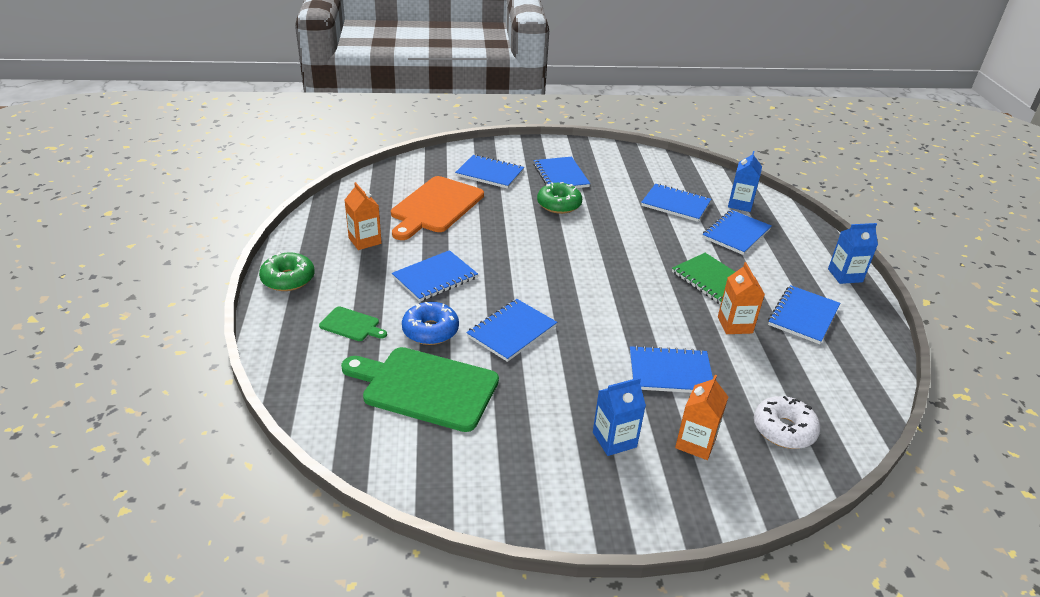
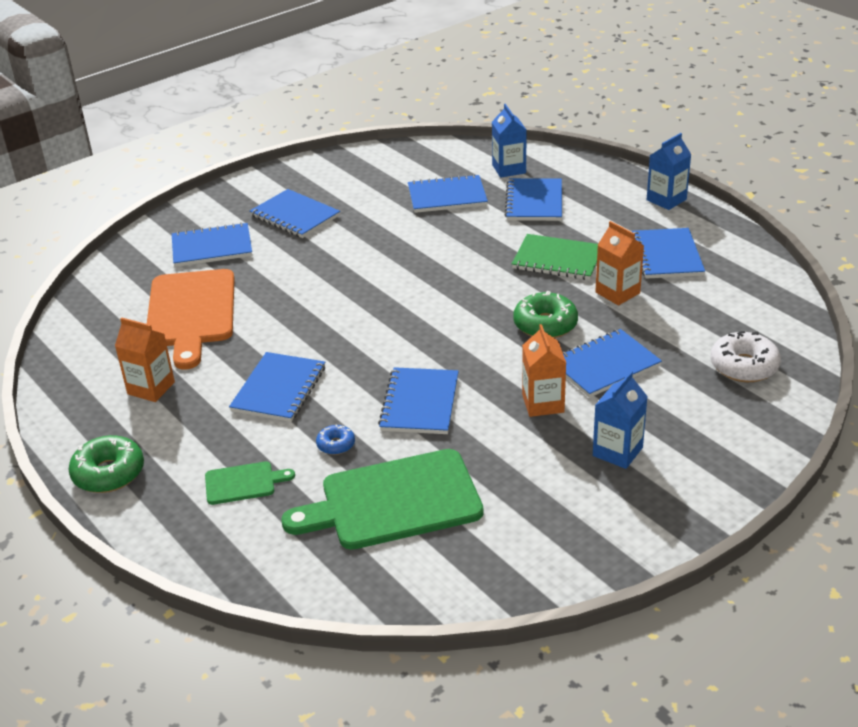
camera: 30 degrees left, 0 degrees up
(430, 330) = (336, 445): blue donut -> blue donut, size x0.54
(559, 204) = (327, 249): green donut -> green donut (545, 324)
(695, 443) = (686, 416): orange carton -> orange carton (543, 403)

